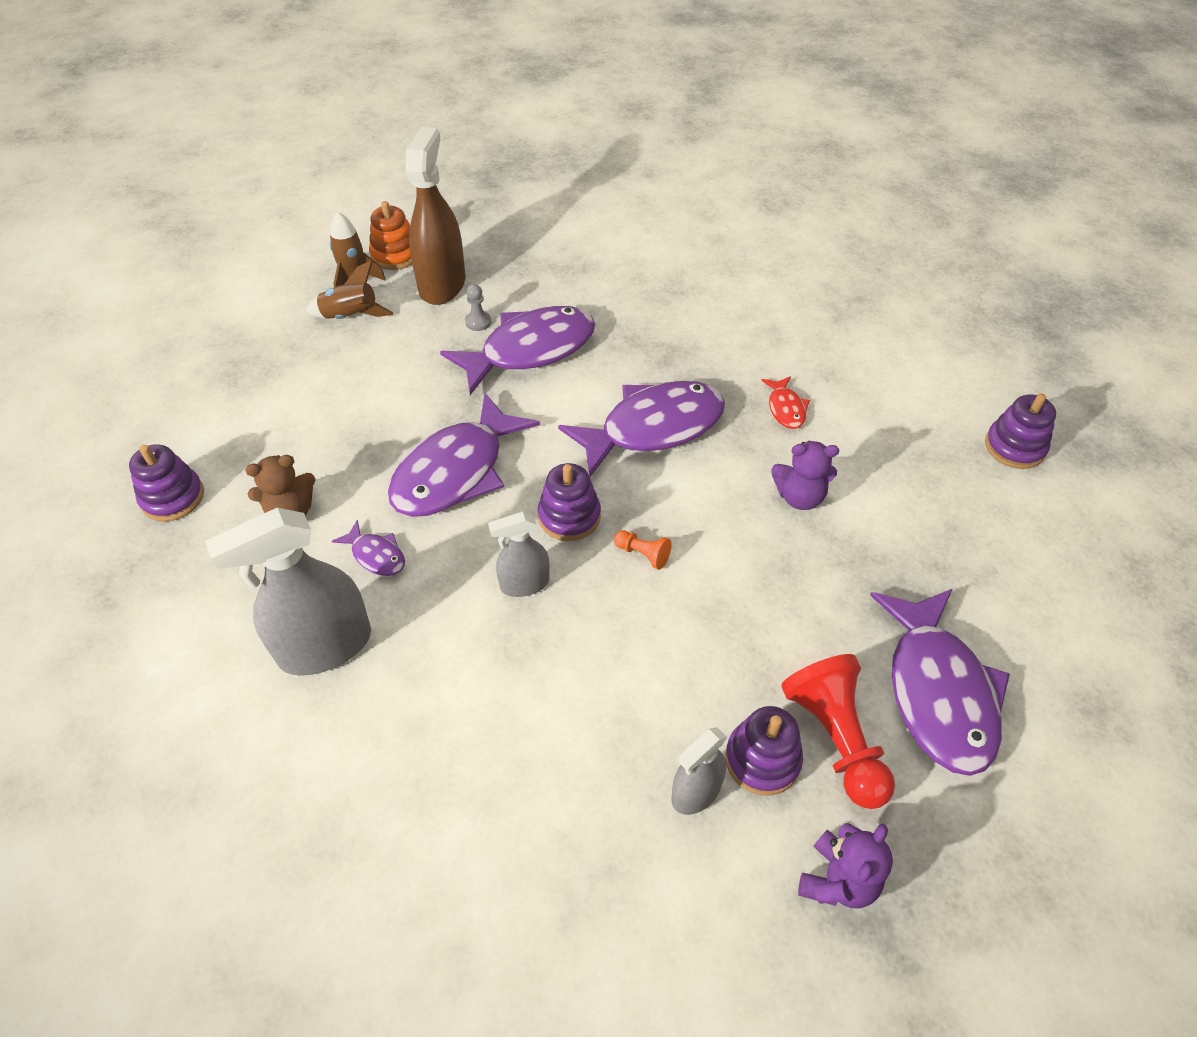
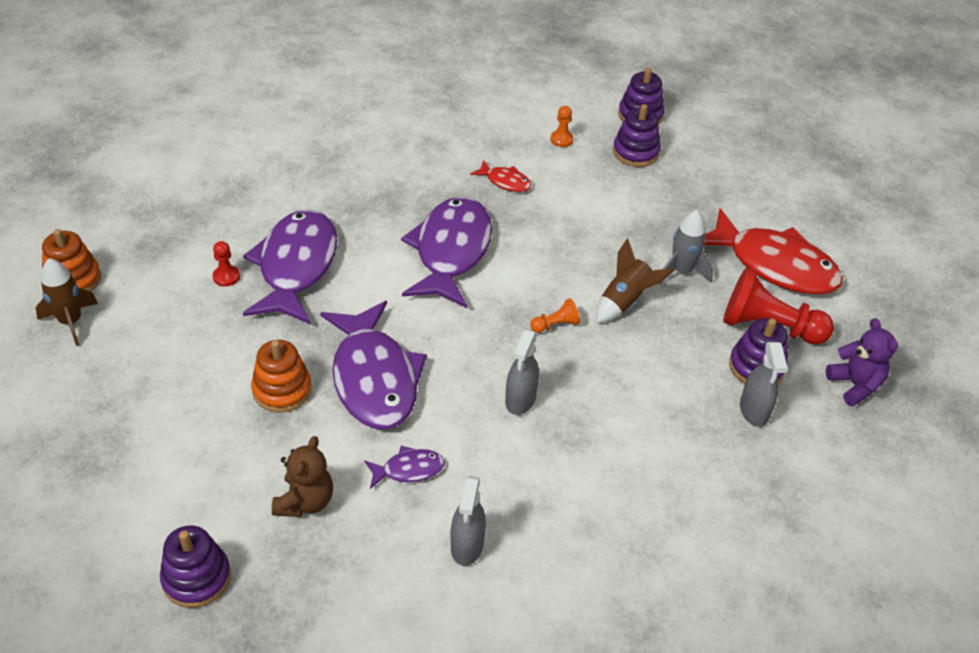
camera: 55 degrees left, 5 degrees down
(325, 646) = (467, 545): grey spray bottle -> grey spray bottle, size x0.55
(351, 317) = (115, 348): brown rocket -> brown rocket (625, 301)
(392, 426) = (282, 390): none -> orange stacking toy
(442, 285) = (152, 272): brown spray bottle -> none
(478, 322) = (226, 277): grey pawn -> red pawn
(569, 516) = (484, 341): purple stacking toy -> purple stacking toy (635, 152)
(799, 497) = (584, 224): purple teddy bear -> none
(828, 612) = (681, 271): none -> grey rocket
(895, 412) = (561, 139): none -> orange pawn
(938, 692) = (774, 265): purple fish -> red fish

